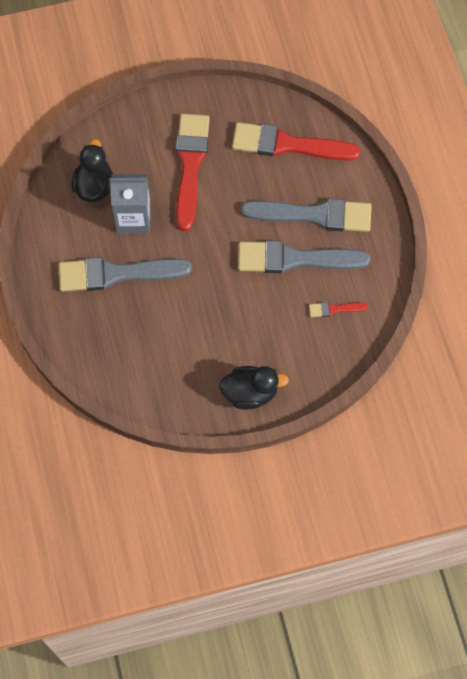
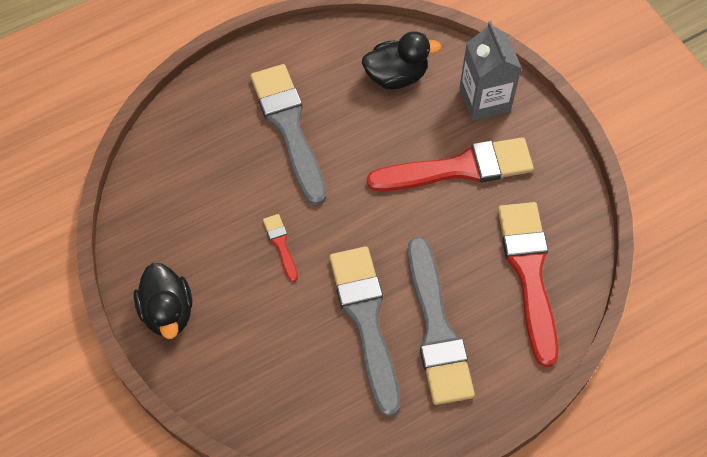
camera: 75 degrees right, 5 degrees down
(133, 218) = (367, 126): grey carton -> grey carton (484, 100)
(334, 309) = (307, 386): red brush -> red brush (281, 245)

